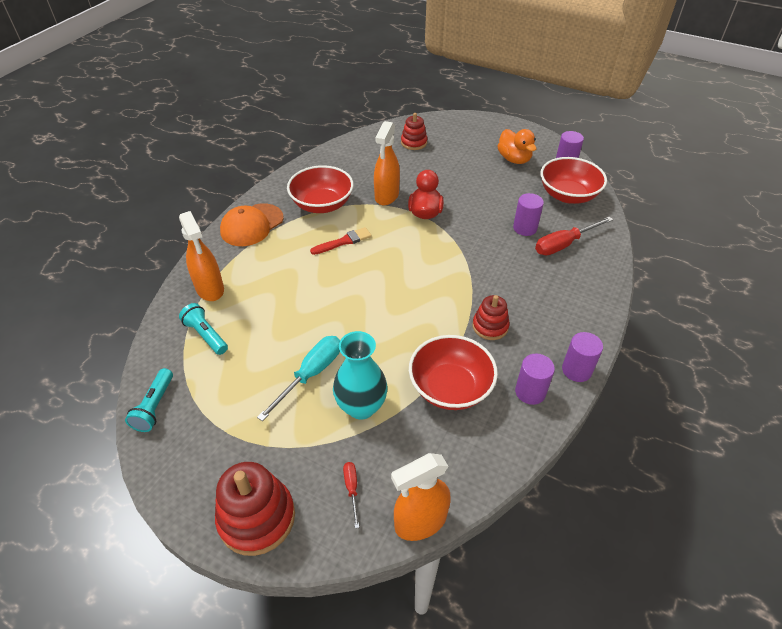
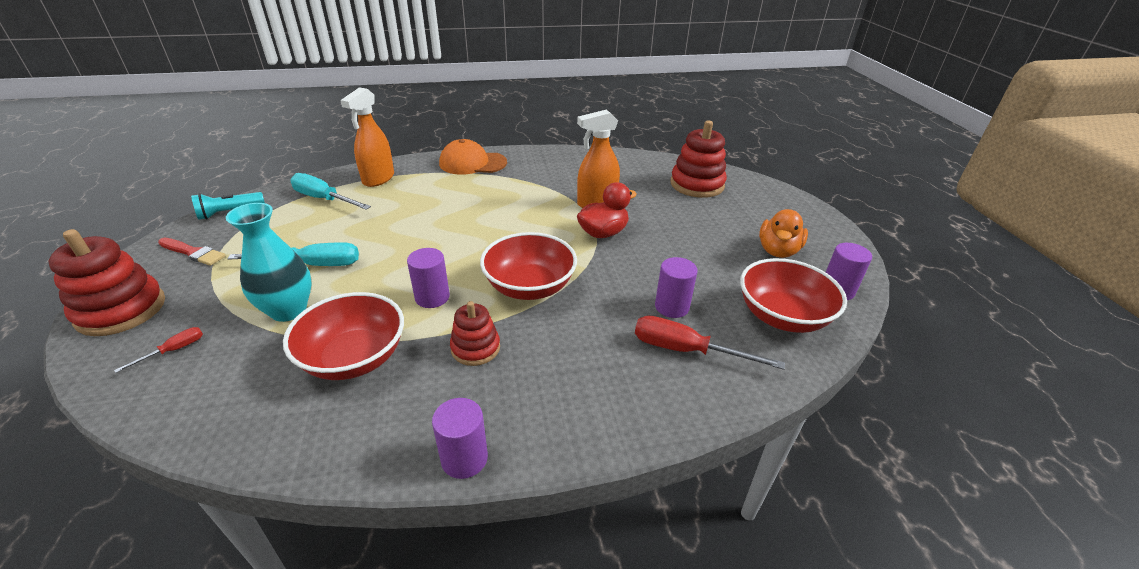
camera: 50 degrees right, 10 degrees down
(206, 335) = (324, 199): turquoise flashlight -> turquoise screwdriver
(322, 204) = (539, 179): red bowl -> red bowl (529, 287)
(343, 241) = (504, 209): red brush -> red brush (193, 252)
(414, 142) = (697, 185): red stacking toy -> red stacking toy, size x1.66
(420, 522) = (141, 418): orange spray bottle -> none
(530, 392) = (392, 427): purple cylinder -> purple cylinder (432, 297)

